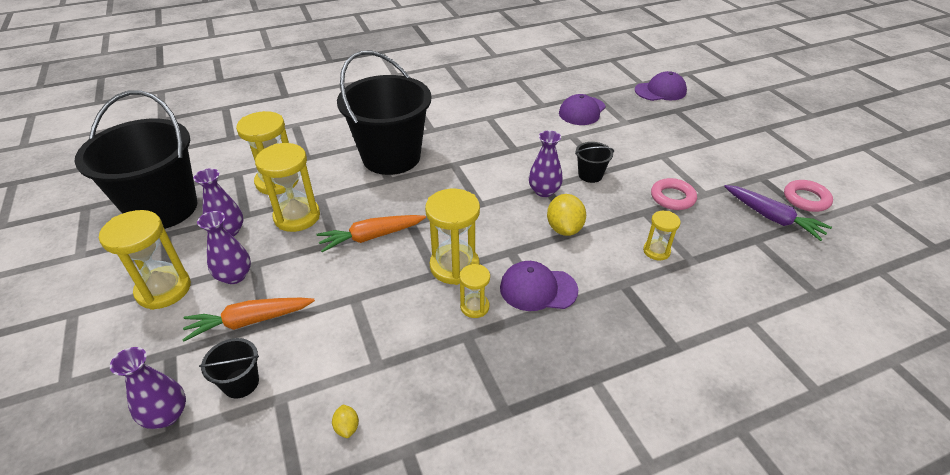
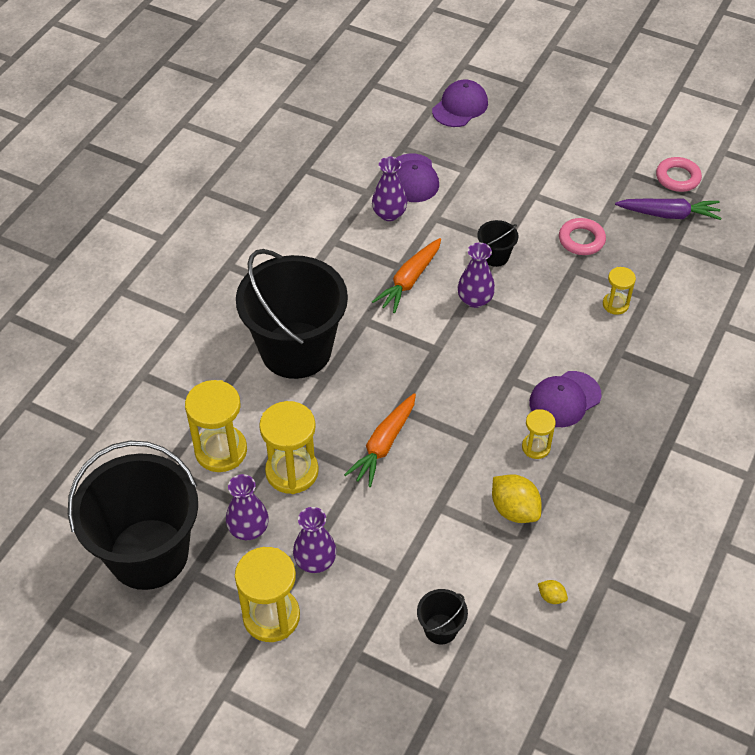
camera: 40 degrees left, 10 degrees up
(166, 415) = (419, 689): purple vase -> purple vase (389, 214)
(249, 321) = (382, 585): orange carrot -> orange carrot (409, 281)
(454, 266) = (483, 424): yellow hourglass -> none
(564, 228) = (529, 329): yellow lemon -> yellow lemon (514, 510)

